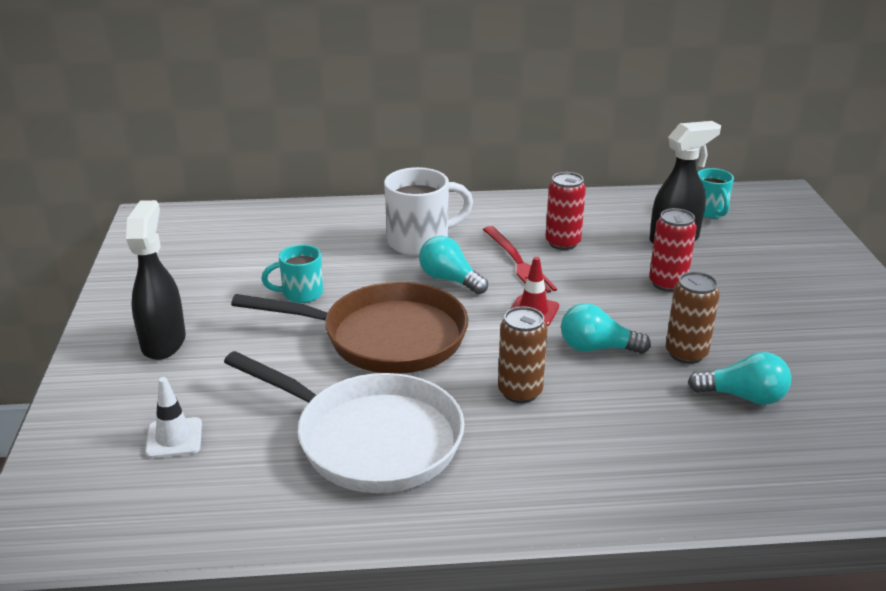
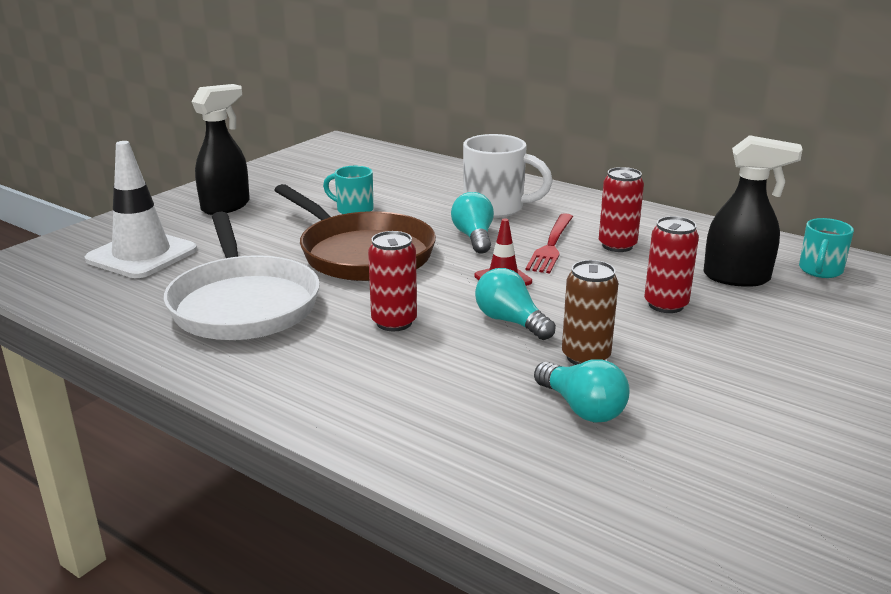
camera: 40 degrees right, 5 degrees down
(174, 438) = (142, 255): white traffic cone -> white traffic cone, size x1.91
(520, 392) = (394, 322): brown can -> red can

